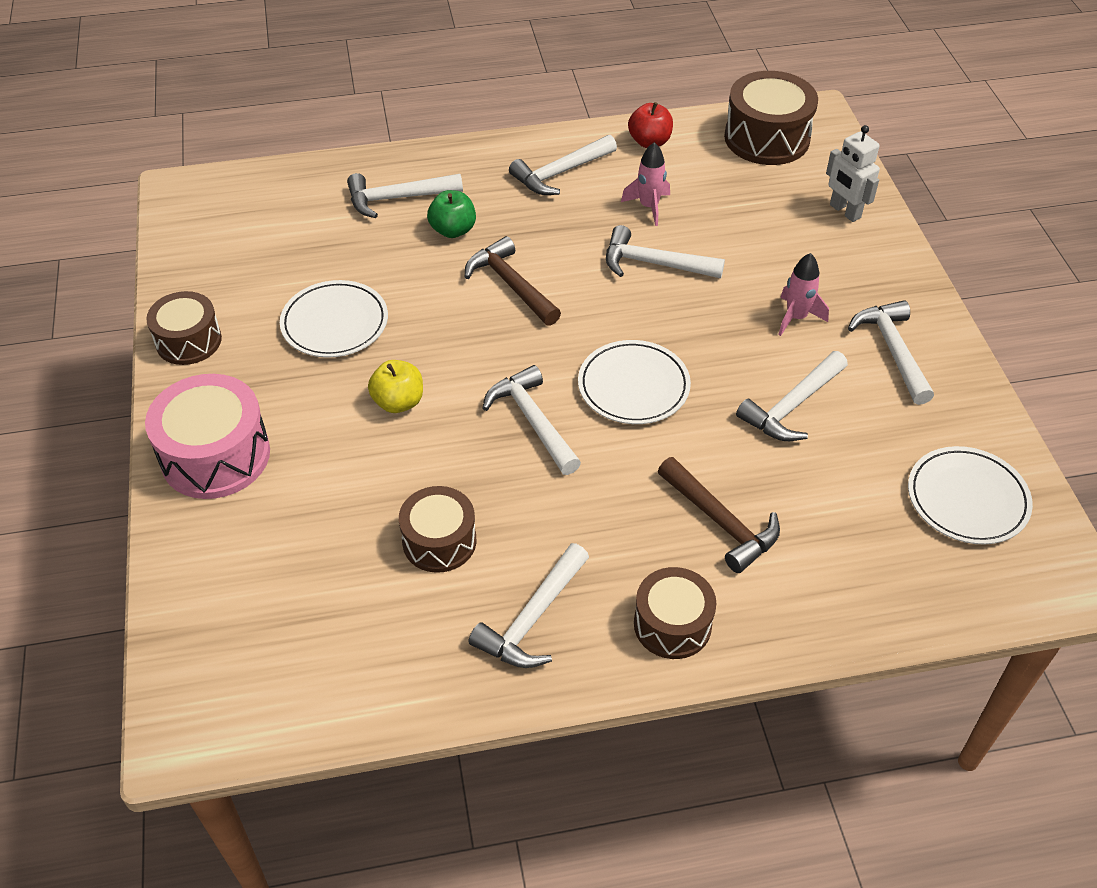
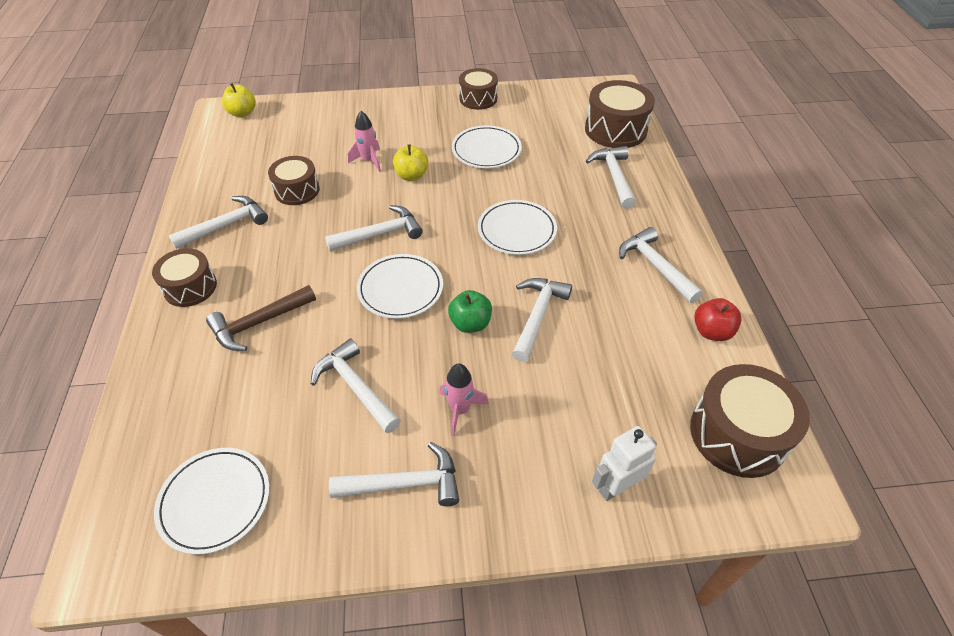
camera: 95 degrees right, 0 degrees up
(195, 689) = (242, 113): none -> yellow apple
(215, 455) = (387, 111): pink drum -> none
(290, 193) = (615, 129): none -> brown drum
(453, 230) = (579, 203): green apple -> green apple (470, 323)
(511, 285) = (517, 230): brown hammer -> white plate
(532, 618) = (226, 225): white hammer -> white hammer turned 105 degrees clockwise
(649, 207) = (613, 320): pink rocket -> pink rocket (369, 161)

